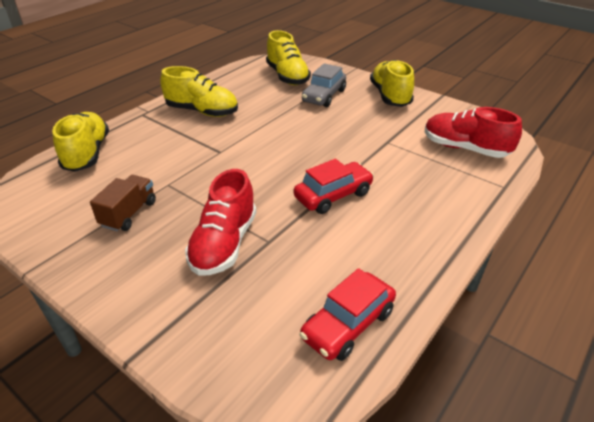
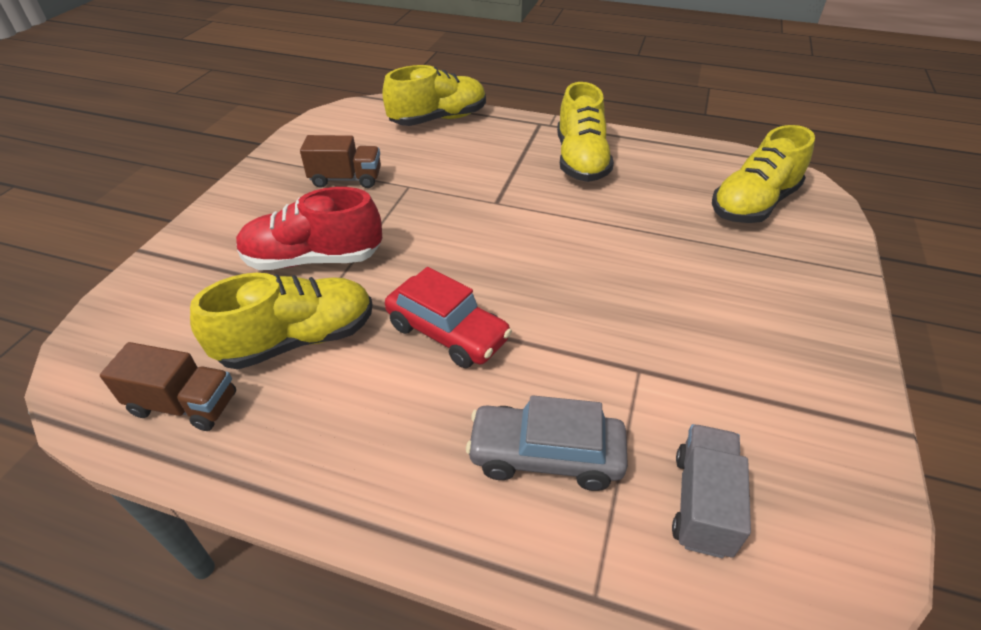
camera: 70 degrees right, 5 degrees up
(324, 96) = (728, 258): grey car -> grey car (545, 455)
(348, 324) = (185, 404): red car -> brown truck
(390, 96) = (814, 344): yellow shoe -> yellow shoe (298, 340)
(464, 148) = (702, 503): red shoe -> grey truck

